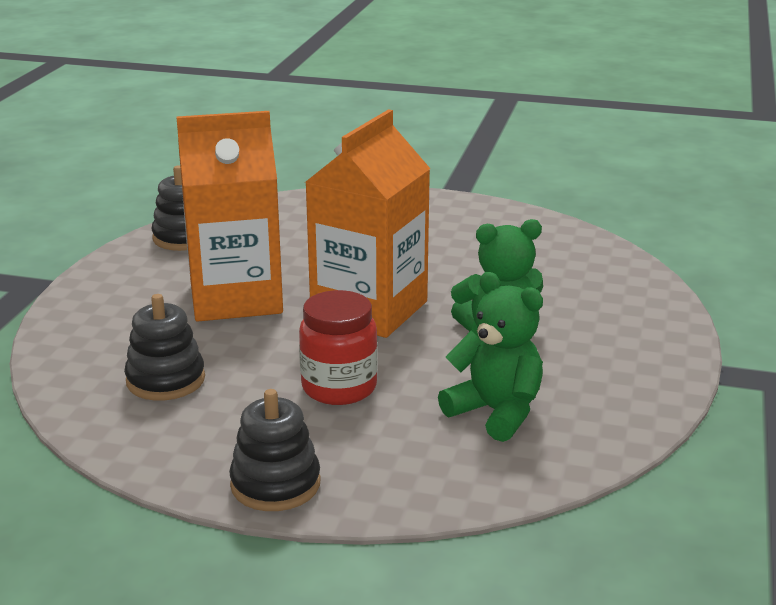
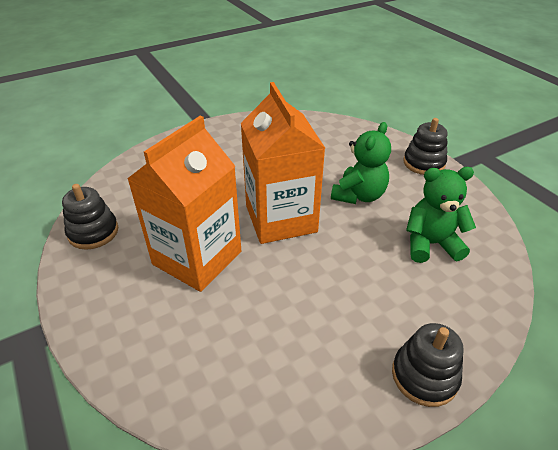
camera: 45 degrees left, 15 degrees up
(165, 380) = (251, 351): black stacking toy -> black stacking toy (423, 163)
(339, 388) = (347, 282): red jar -> none

